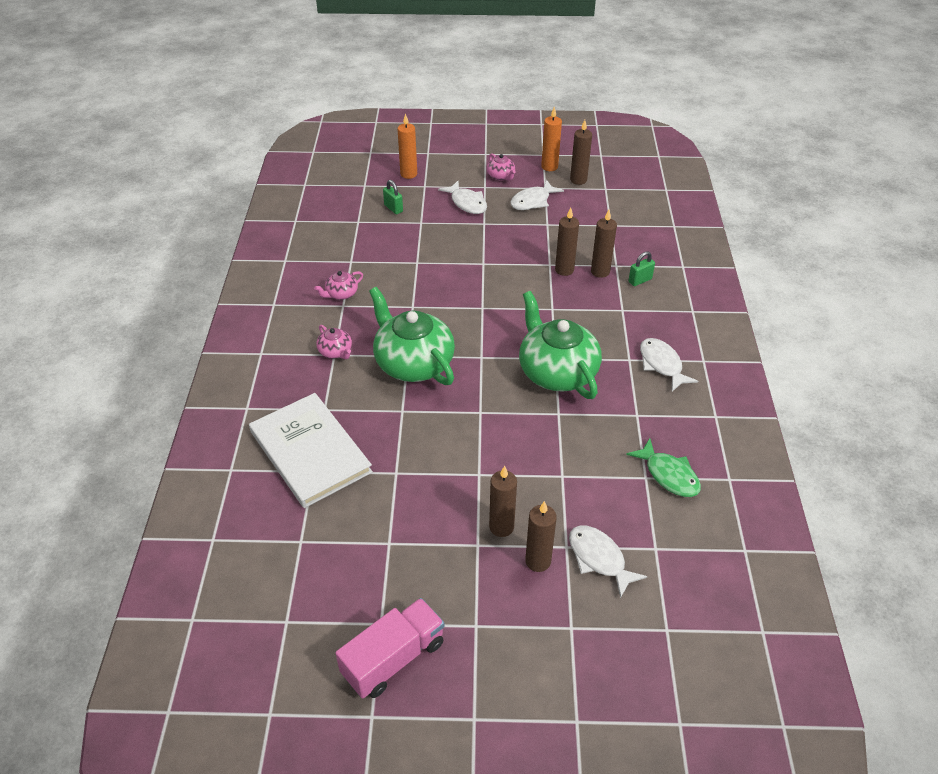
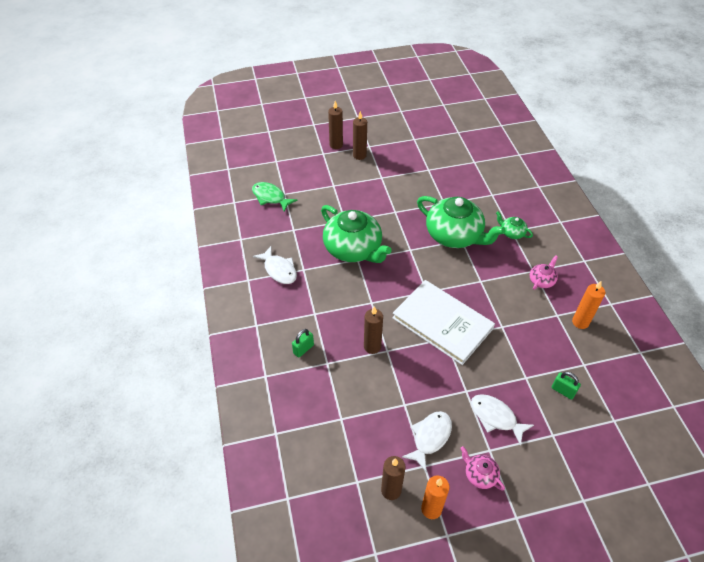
camera: 165 degrees right, 5 degrees up
(310, 452) = (483, 170): white book -> white book (442, 323)
(336, 351) = (512, 233): pink teapot -> green teapot
(393, 658) = (389, 101): pink truck -> none
(408, 174) = (581, 451): orange candle -> orange candle (580, 322)
(599, 558) = (305, 151): white fish -> none
(600, 272) = (340, 351): brown candle -> none

